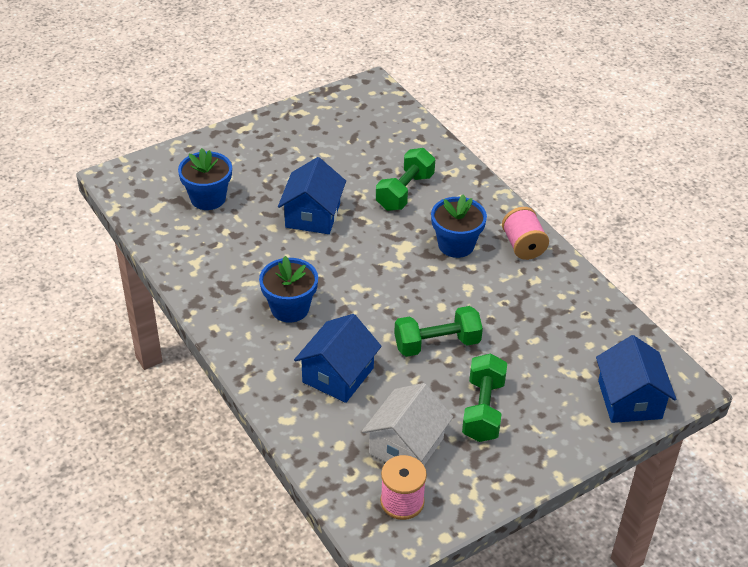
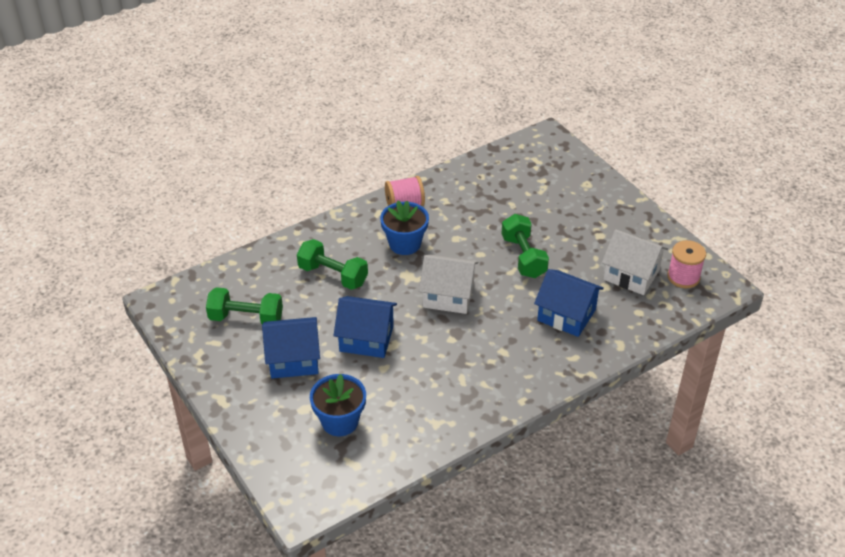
camera: 90 degrees left, 0 degrees up
(290, 308) = (492, 349): blue flower pot -> none
(372, 277) = (448, 296): none -> white house
(483, 410) = (588, 233): green dumbbell -> green dumbbell (246, 318)
(629, 400) = (564, 161): blue house -> blue house (293, 359)

